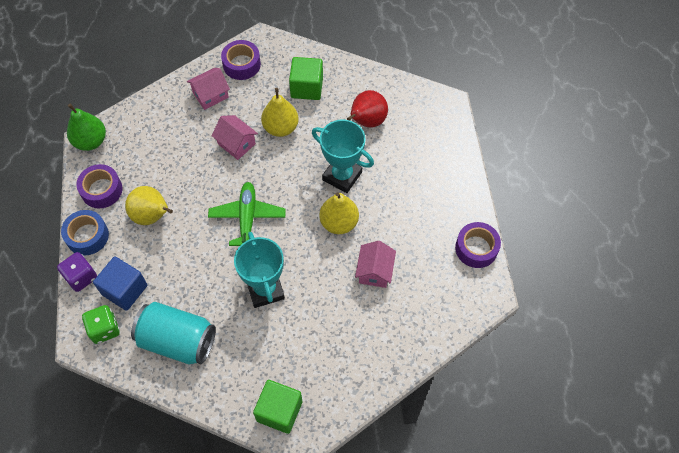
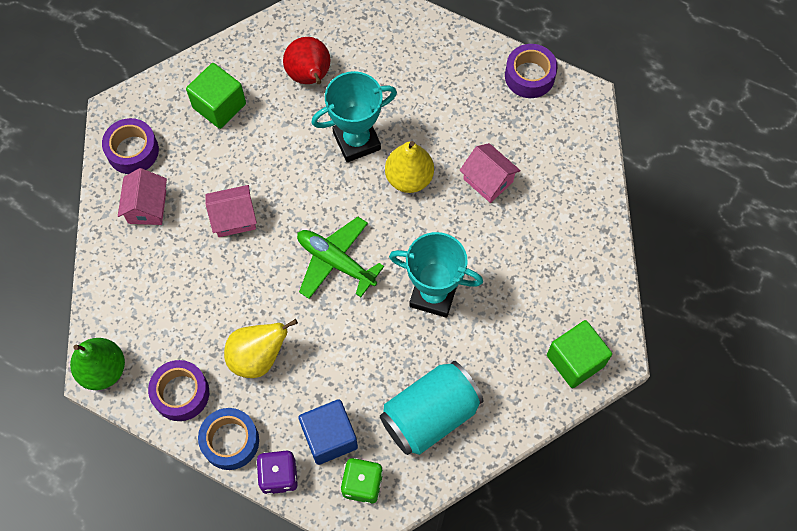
camera: 55 degrees left, 5 degrees up
(281, 128) = (250, 162): yellow pear -> none

